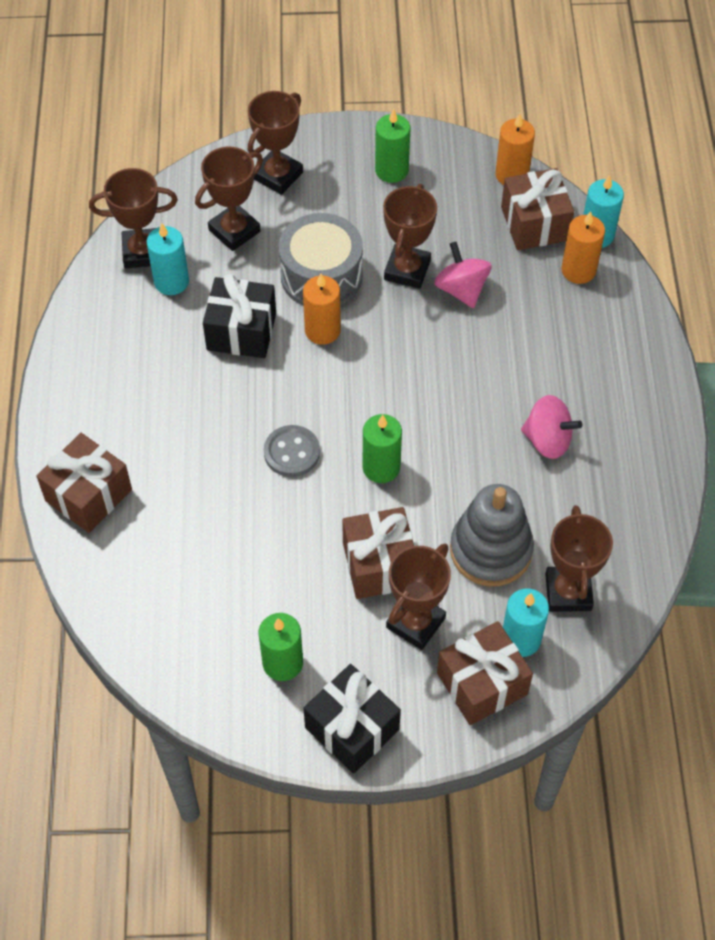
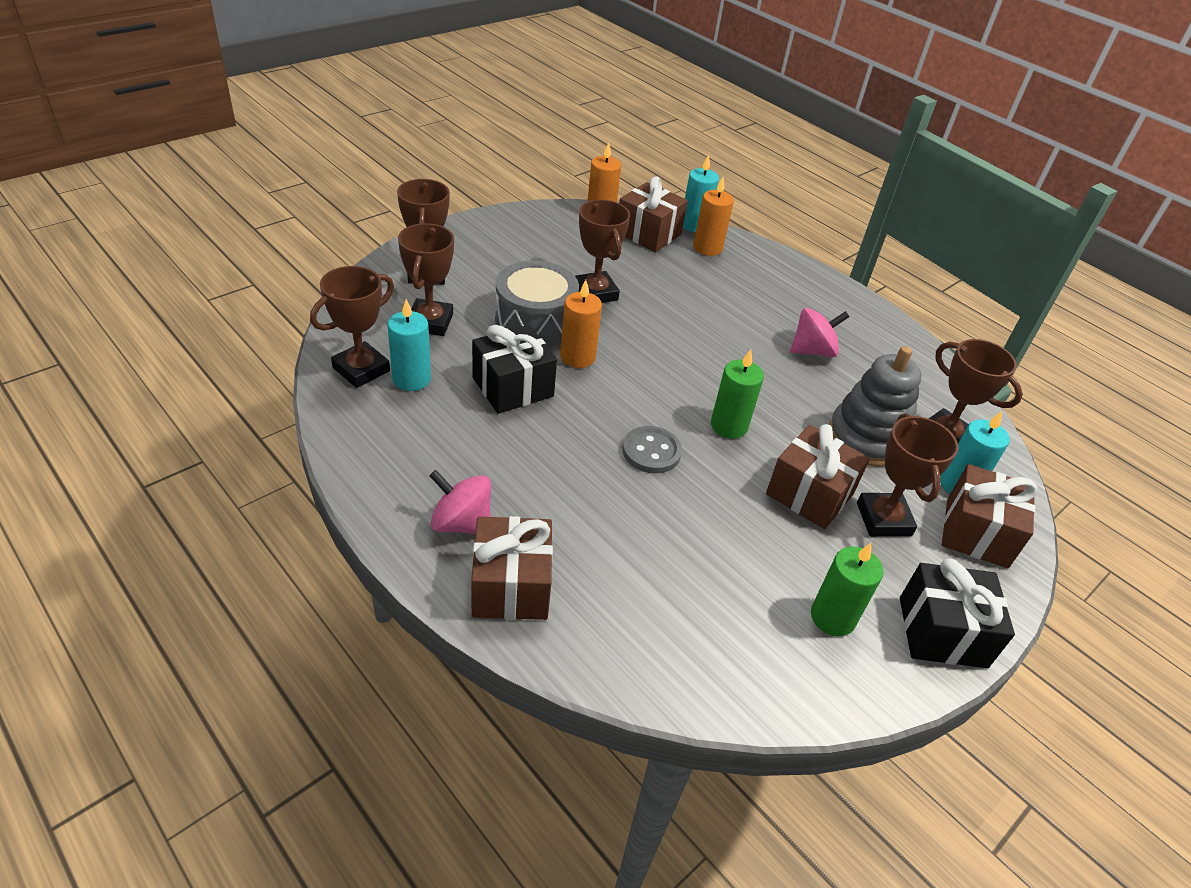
camera: 45 degrees left, 15 degrees down
(391, 170) = (513, 240): green candle -> none
(461, 289) = (647, 289): pink spinning top -> pink spinning top (461, 523)

